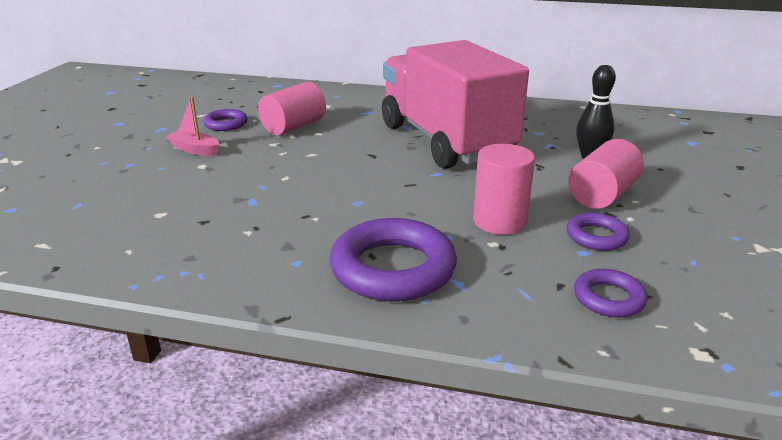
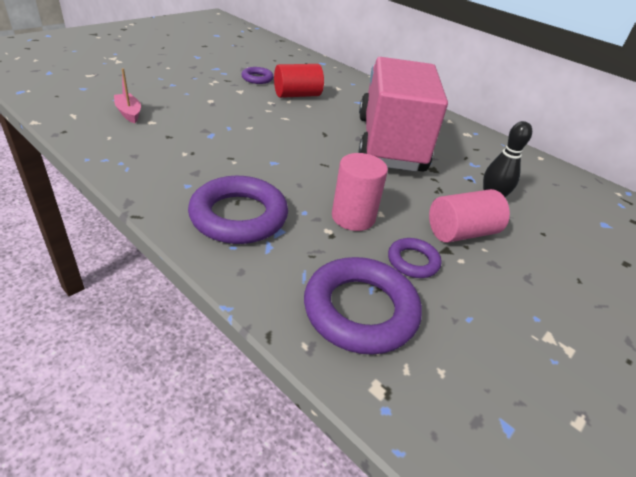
camera: 25 degrees right, 10 degrees up
(195, 150) = (218, 89): pink boat -> pink boat (129, 113)
(294, 126) = (297, 95): pink cylinder -> red cylinder
(608, 298) = (360, 310): purple ring -> purple ring, size x1.92

